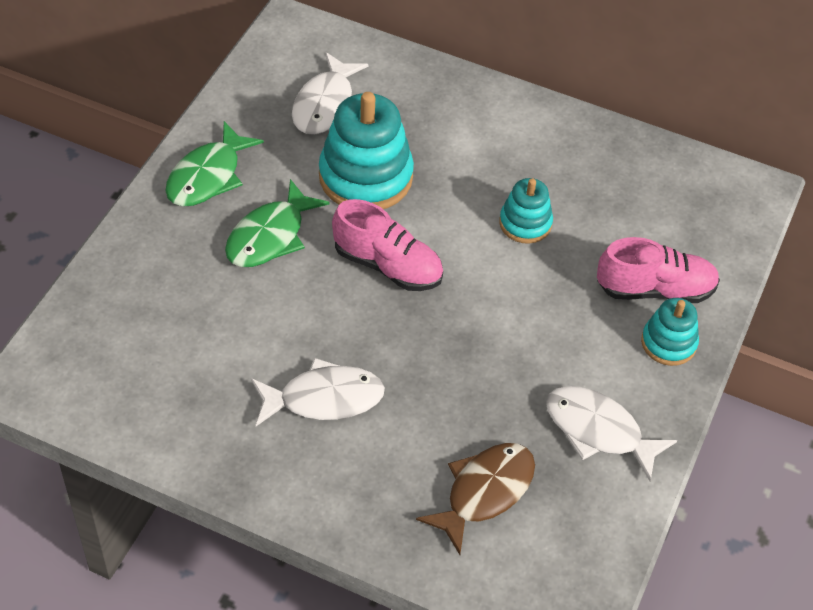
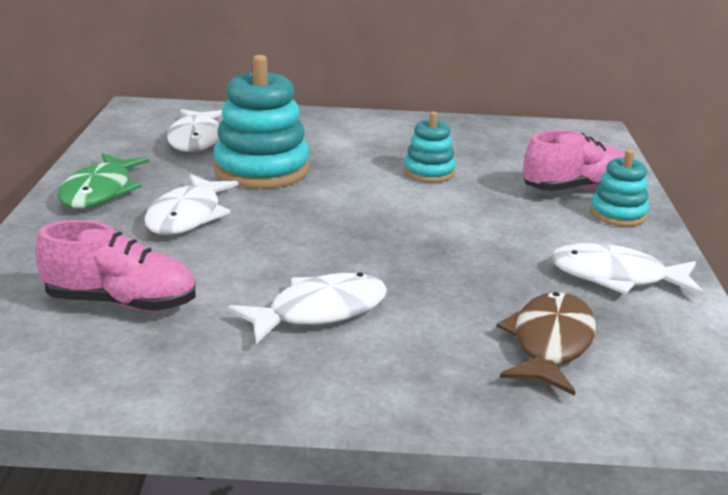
camera: 20 degrees left, 25 degrees down
(270, 236) = (187, 216): green fish -> white fish
(387, 265) = (321, 214): pink shoe -> pink shoe (121, 302)

